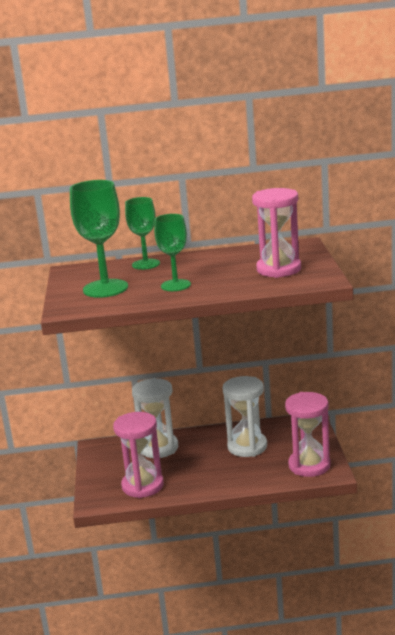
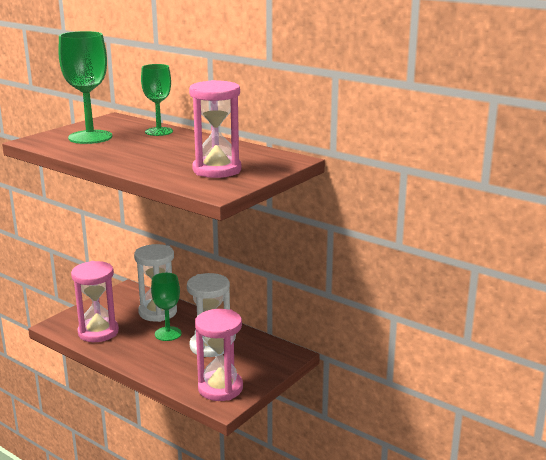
camera: 40 degrees right, 0 degrees up
(175, 285) = (127, 152): green goblet -> green goblet (168, 334)

